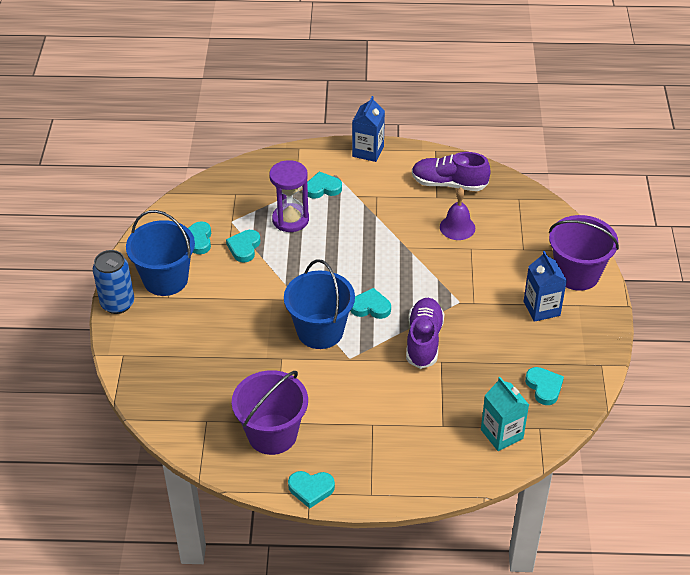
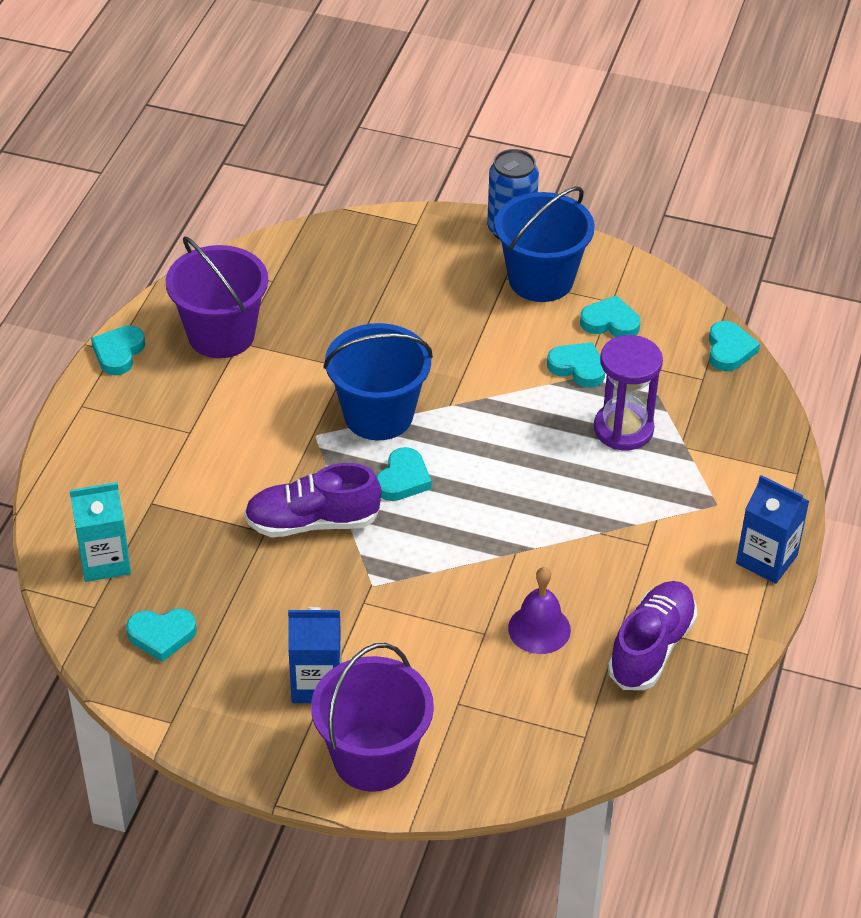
camera: 105 degrees right, 0 degrees up
(322, 188) = (686, 481): turquoise heart -> turquoise heart (729, 350)
(424, 340) = (312, 522): purple shoe -> purple shoe turned 150 degrees clockwise

